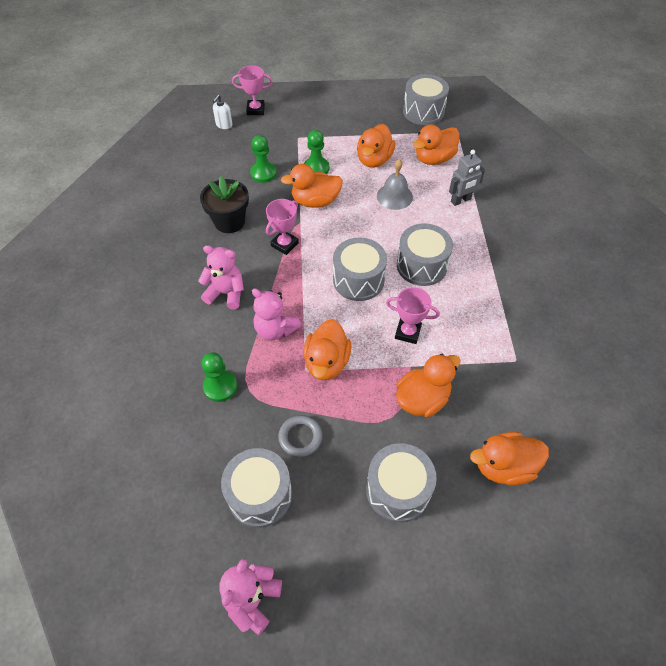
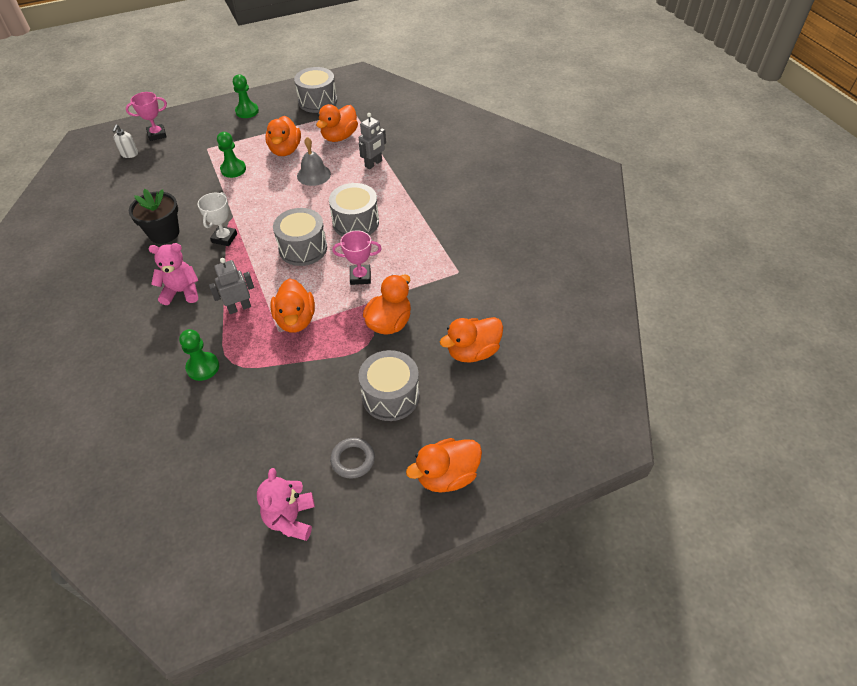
camera: 20 degrees left, 5 degrees down
(260, 495) = (270, 439): grey drum -> none
(263, 173) = (183, 185): green pawn -> green pawn (247, 111)
(275, 329) = (239, 308): pink teddy bear -> grey robot
(284, 244) = (224, 238): pink trophy -> white trophy
(300, 437) = (291, 384): grey ring -> grey ring (353, 459)
(315, 201) = (241, 196): orange duck -> orange duck (447, 476)

